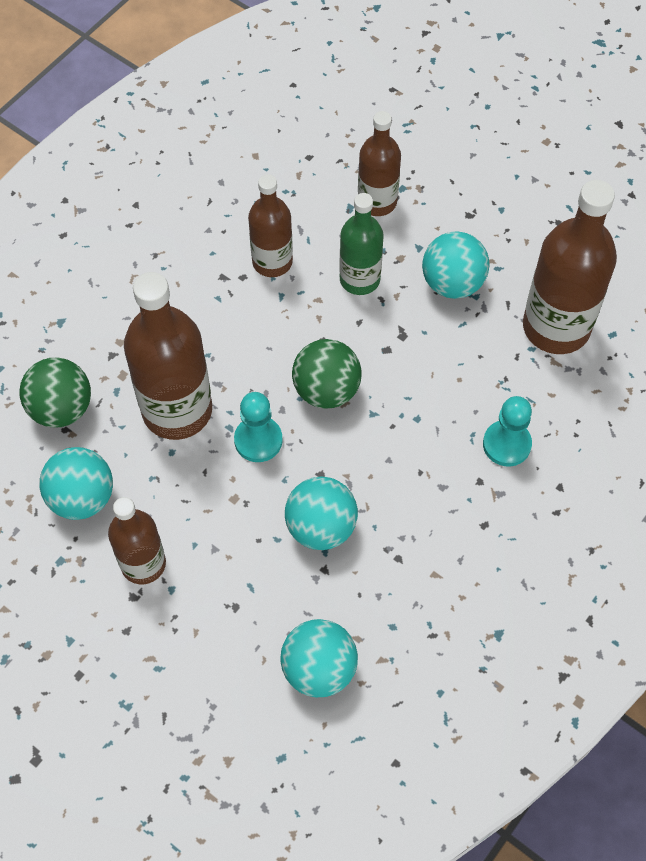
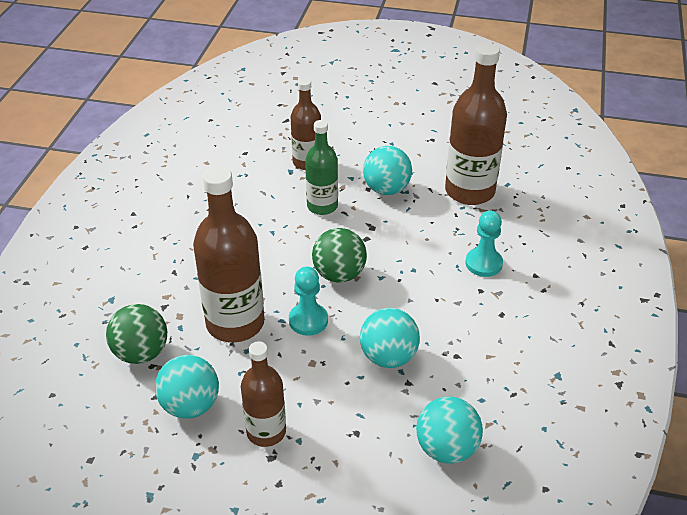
camera: 25 degrees left, 20 degrees down
(272, 262) = (254, 215): brown bottle -> none

